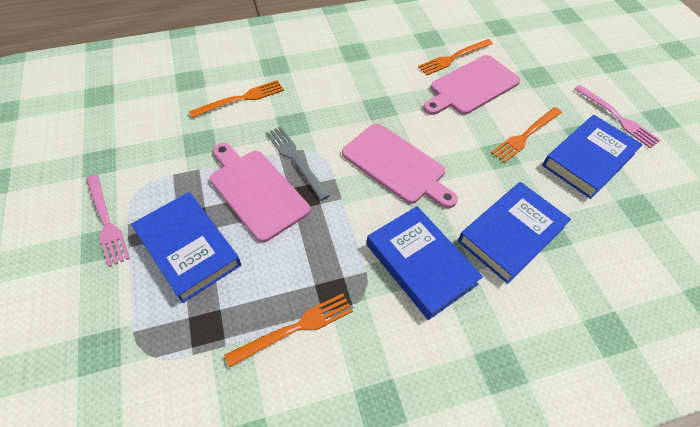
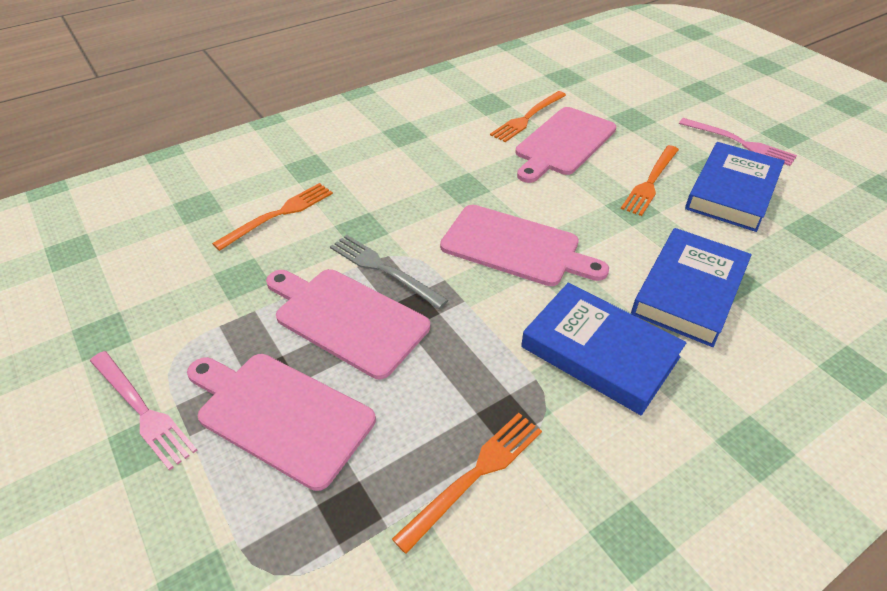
camera: 15 degrees left, 10 degrees down
(188, 248) = (280, 414): blue book -> pink cutting board

